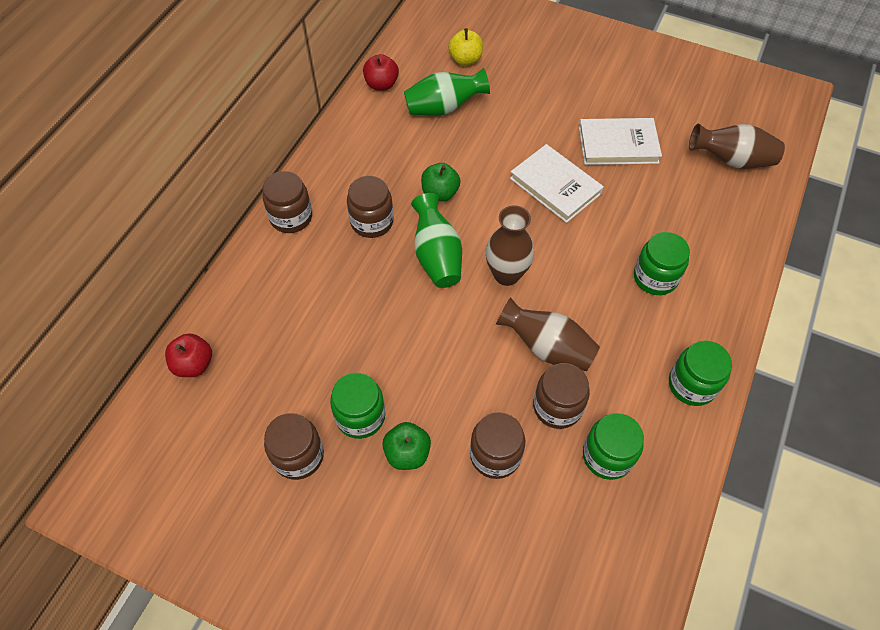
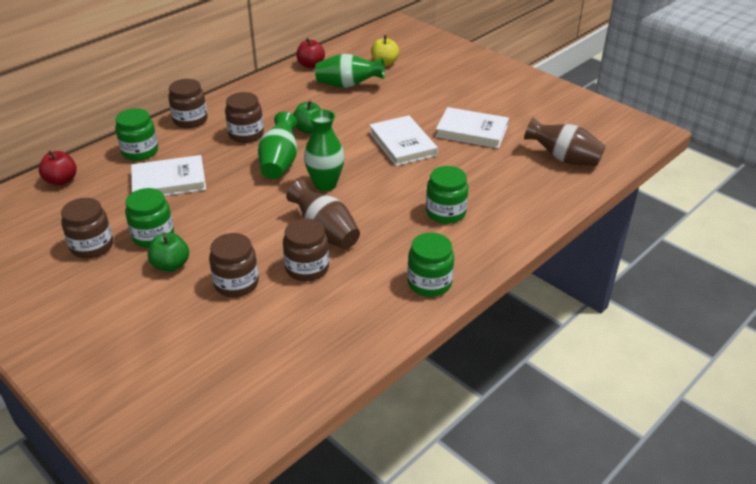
camera: 20 degrees right, 20 degrees down
(326, 324) = (169, 181): none -> white book
(506, 274) = (325, 184): brown vase -> green vase
(607, 456) = (325, 307): green jar -> green jar (140, 152)

